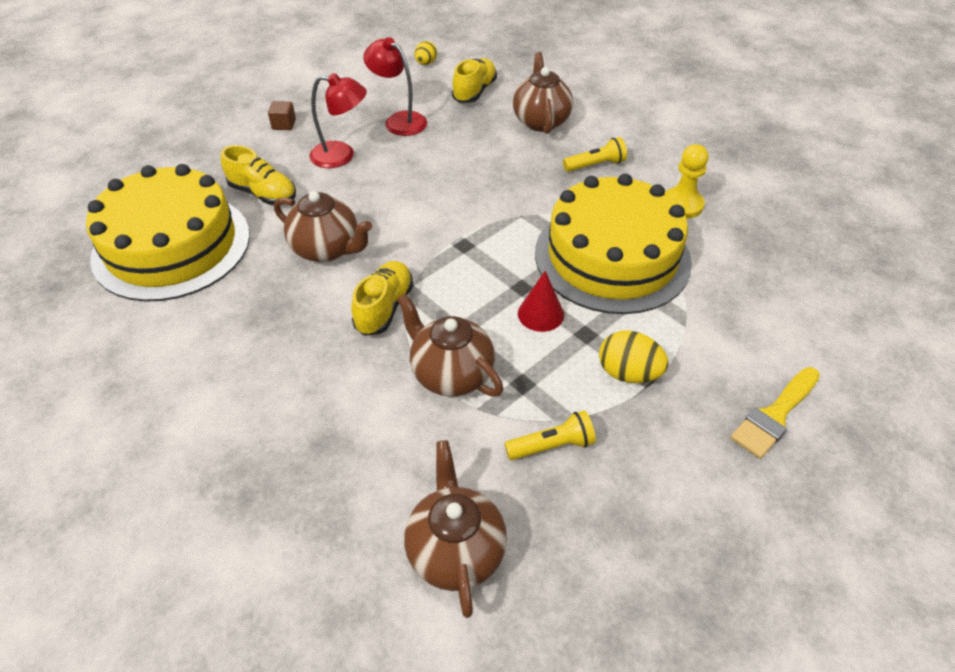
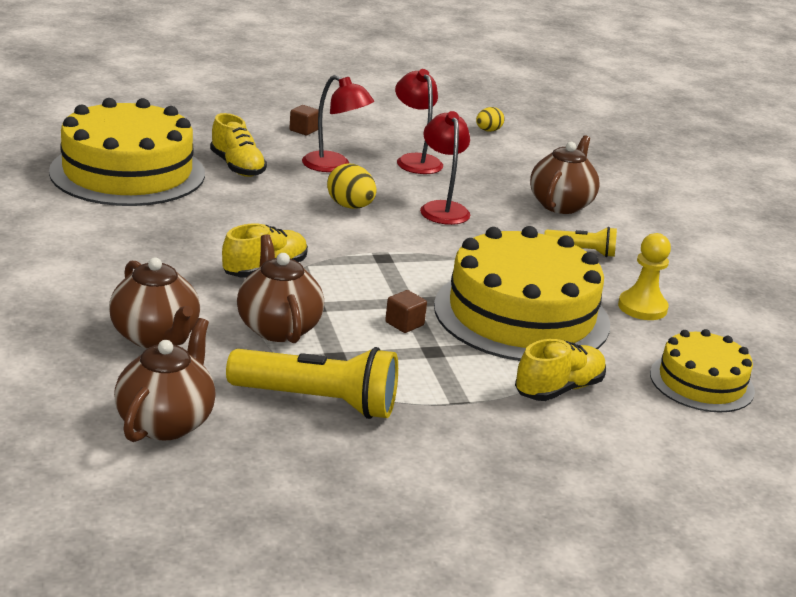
camera: 25 degrees right, 20 degrees down
(327, 249) = (255, 218): brown teapot -> brown teapot (156, 337)
(462, 166) = (442, 208): none -> red lamp
(474, 92) = (515, 164): yellow shoe -> yellow shoe (559, 389)
(540, 314) = (404, 324): red cone -> brown cube
(552, 445) = (318, 401): yellow flashlight -> yellow flashlight, size x1.83
(628, 373) = (444, 389): yellow egg -> yellow egg (350, 206)
(774, 415) = (559, 469): yellow brush -> none
(781, 263) = (701, 382): none -> yellow cake

